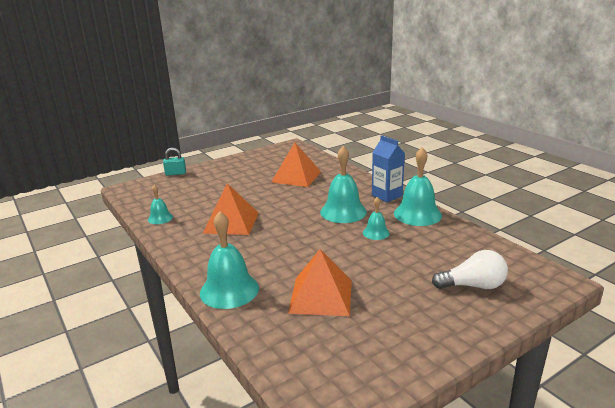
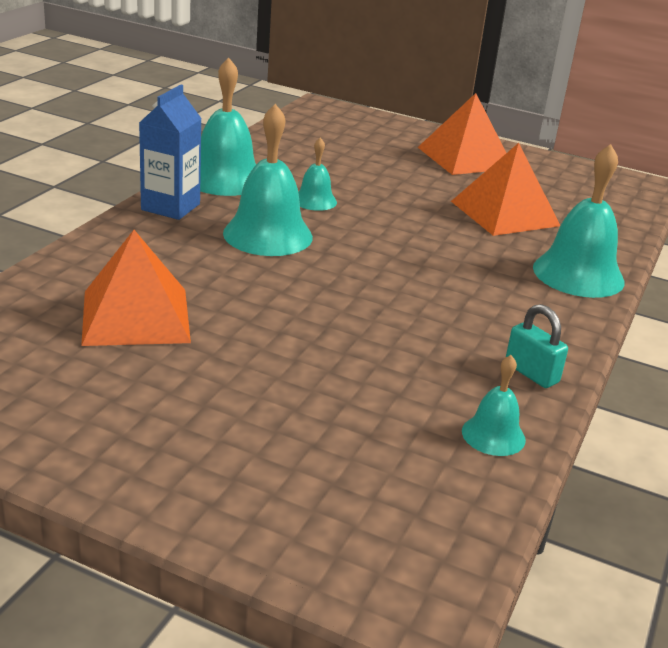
camera: 125 degrees left, 5 degrees up
(175, 173) = (241, 545): turquoise padlock -> turquoise padlock (531, 373)
(231, 222) = (414, 334): orange pyramid -> orange pyramid (465, 157)
(473, 286) = (380, 140): white light bulb -> none

